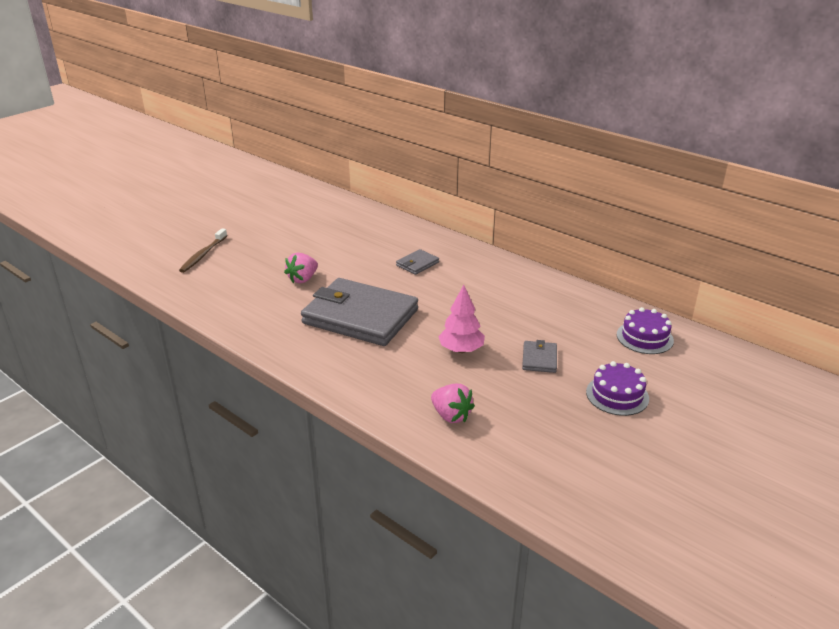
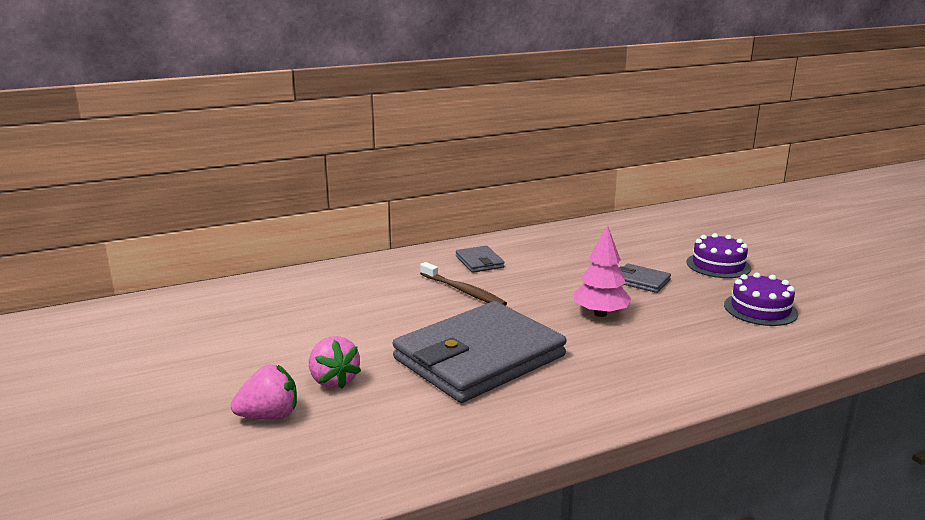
camera: 65 degrees left, 10 degrees down
(203, 255) = (126, 465): brown toothbrush -> brown toothbrush (463, 291)
(417, 264) = (385, 295): grey wallet -> grey wallet (479, 262)
(451, 415) = (727, 347): pink strawberry -> pink strawberry (269, 416)
(644, 337) = (631, 232): purple cake -> purple cake (760, 309)

